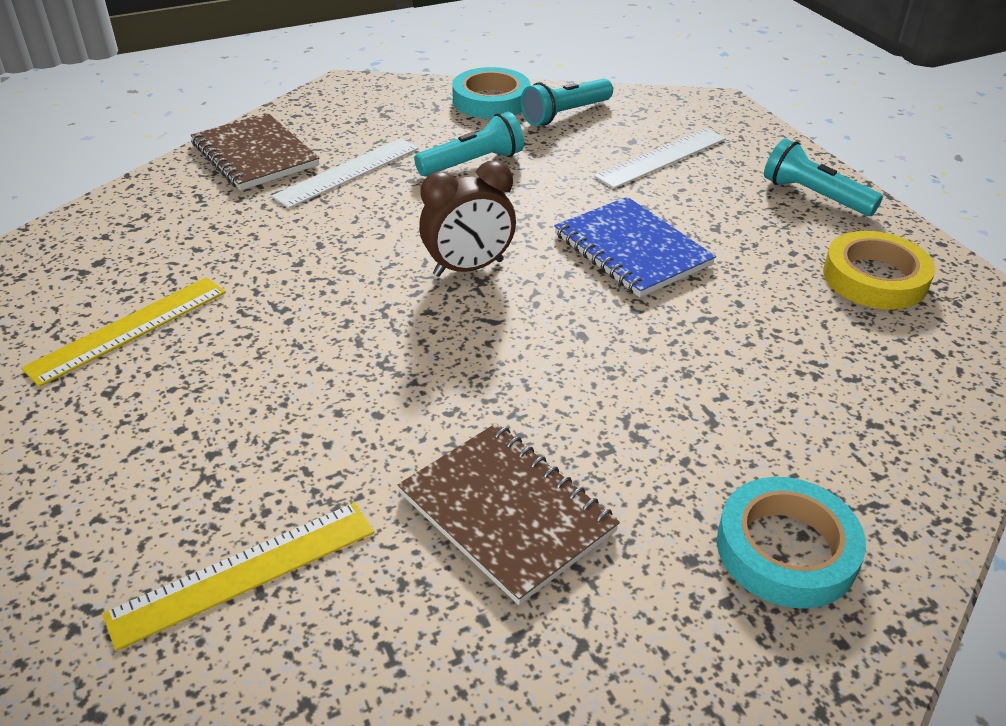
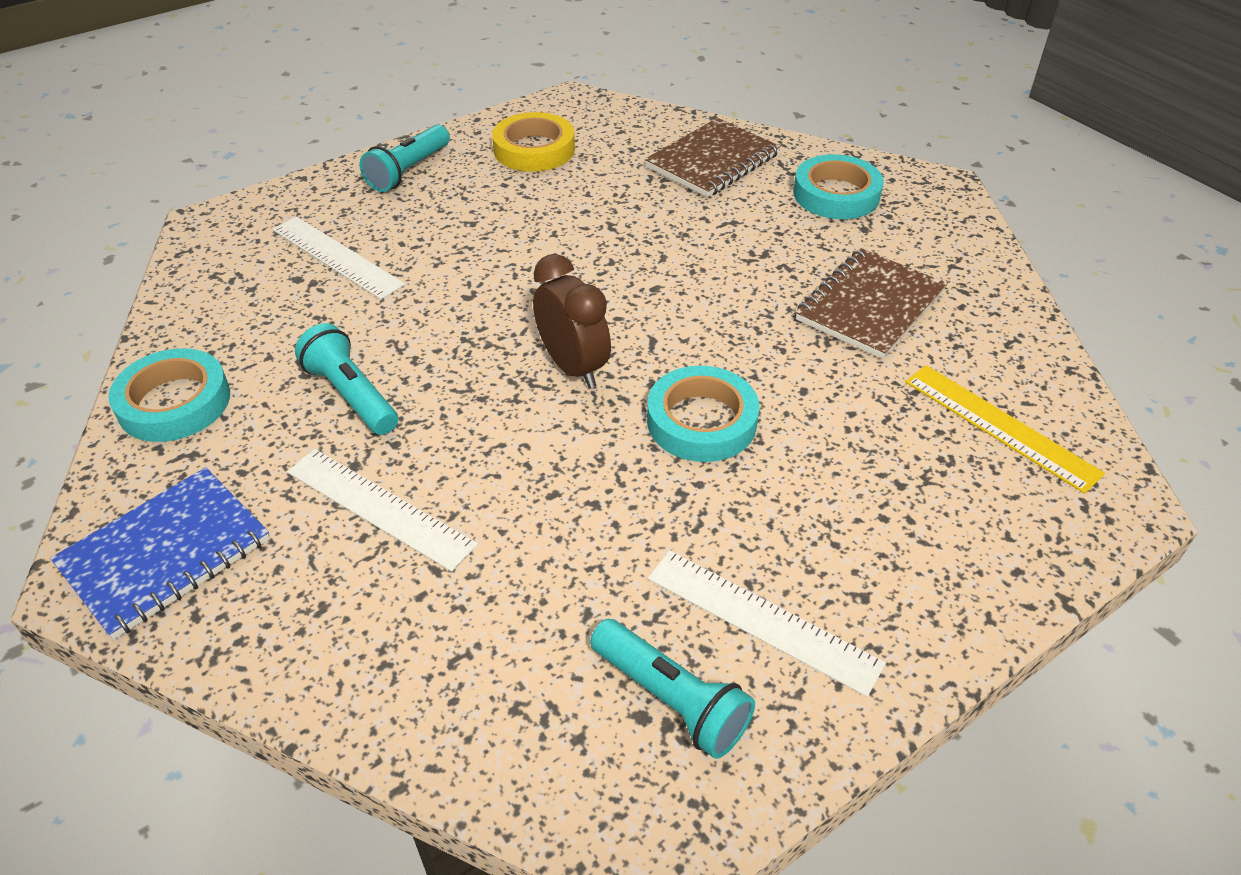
camera: 100 degrees left, 5 degrees up
(129, 329) = (762, 620): yellow ruler -> white ruler
(255, 155) = (330, 628): brown notebook -> brown notebook (712, 161)
(364, 334) = (701, 421): none -> turquoise tape
(565, 114) = (224, 333): turquoise flashlight -> turquoise flashlight (671, 699)
(632, 250) = (518, 267): blue notebook -> blue notebook (165, 553)

